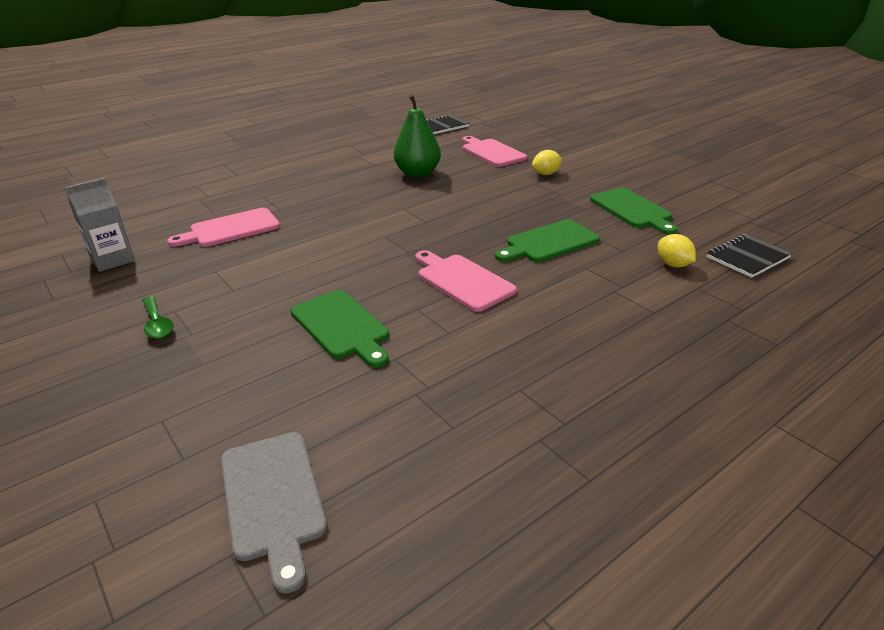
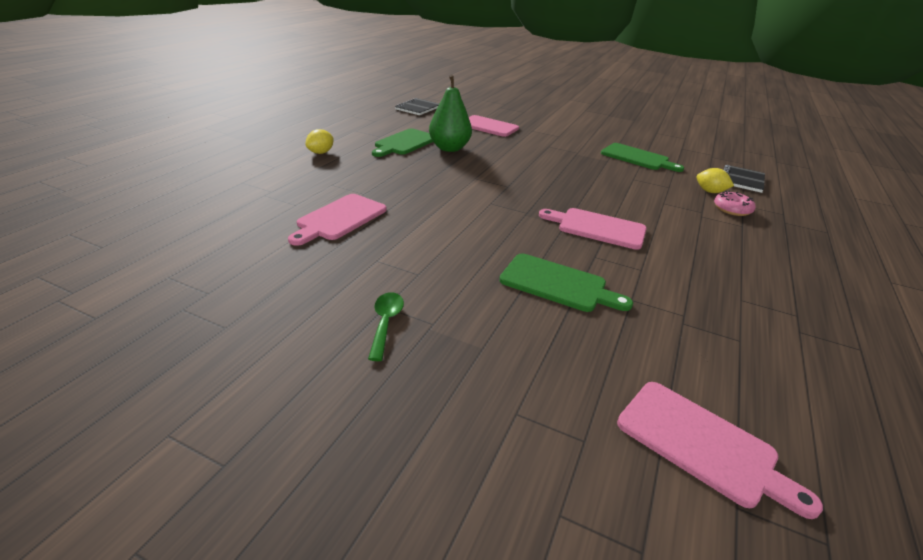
camera: 30 degrees left, 0 degrees up
(113, 260) = (245, 271): grey carton -> none
(157, 324) = (386, 323): green spoon -> green spoon turned 120 degrees counterclockwise
(273, 498) = (702, 444): grey cutting board -> pink cutting board
(546, 174) = (547, 138): yellow lemon -> yellow lemon (321, 153)
(549, 242) = (616, 189): green cutting board -> green cutting board (404, 143)
(671, 290) = (732, 209): none -> pink donut

